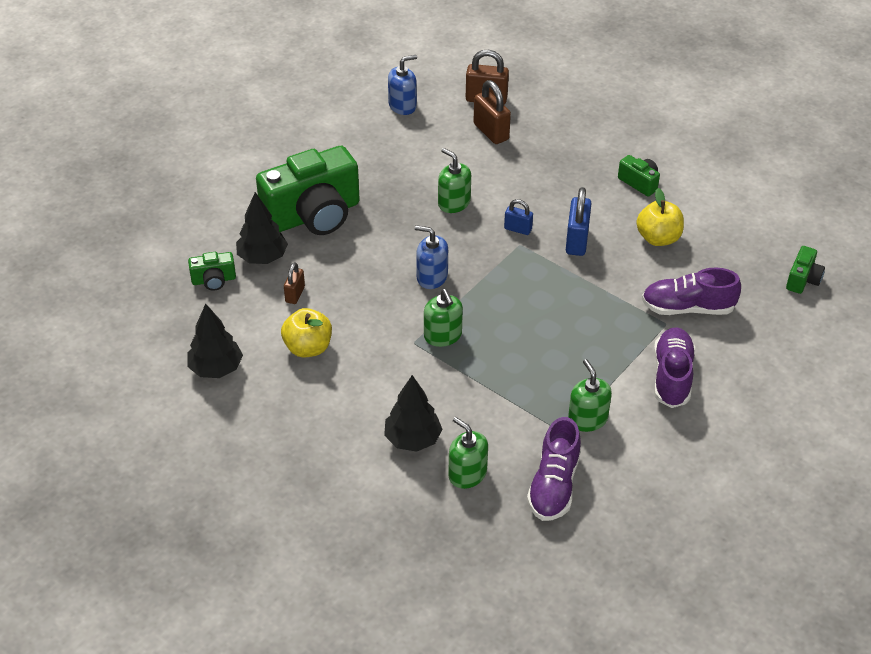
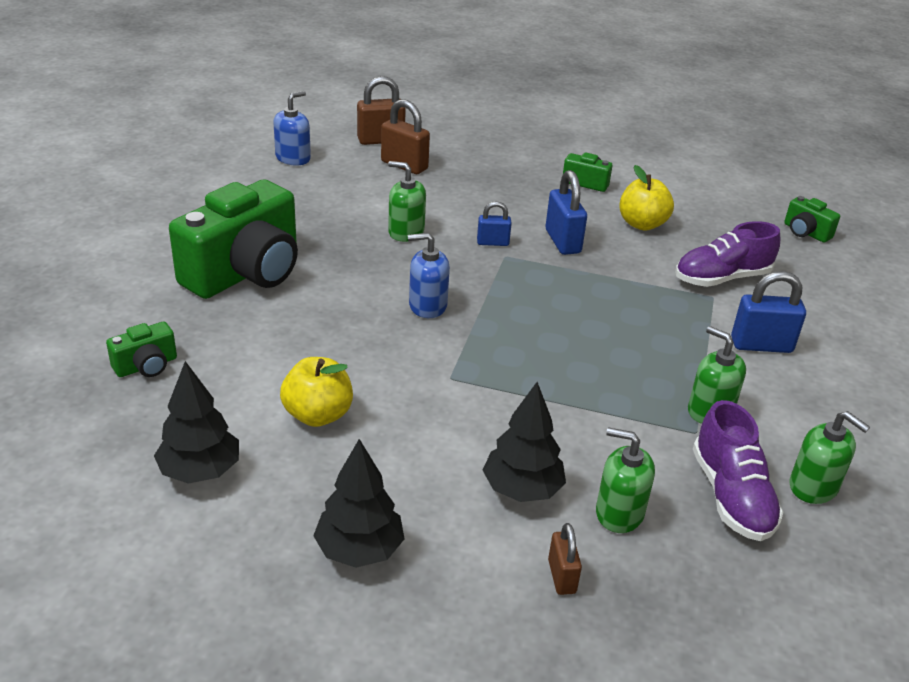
camera: 25 degrees left, 10 degrees down
(262, 257) = (202, 328): black tree -> black tree (359, 550)
(295, 294) = (267, 358): brown padlock -> brown padlock (561, 576)
(443, 336) = (480, 362): green soap dispenser -> green soap dispenser (813, 486)
(672, 376) = (761, 345): purple shoe -> blue padlock
(803, 279) = (805, 232): green camera -> green camera turned 135 degrees clockwise

